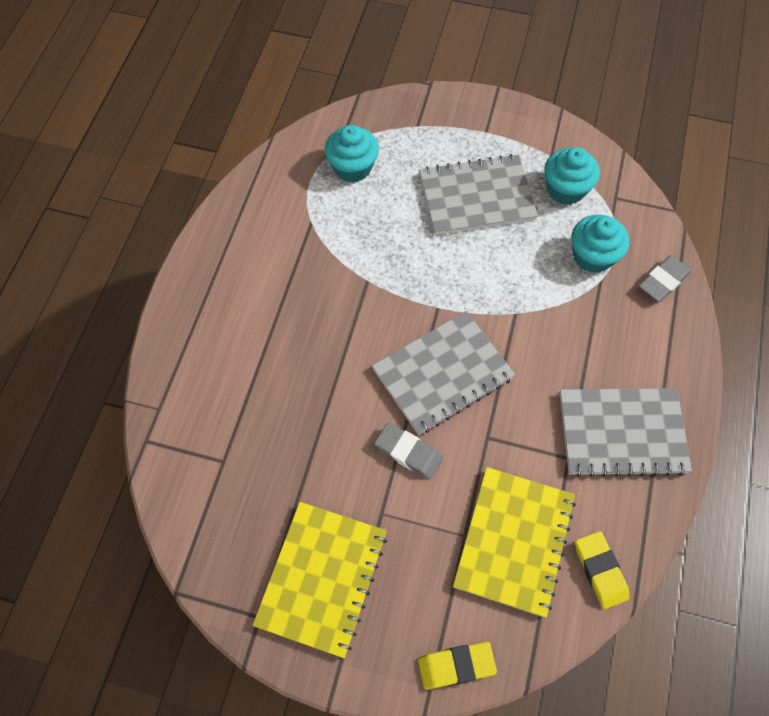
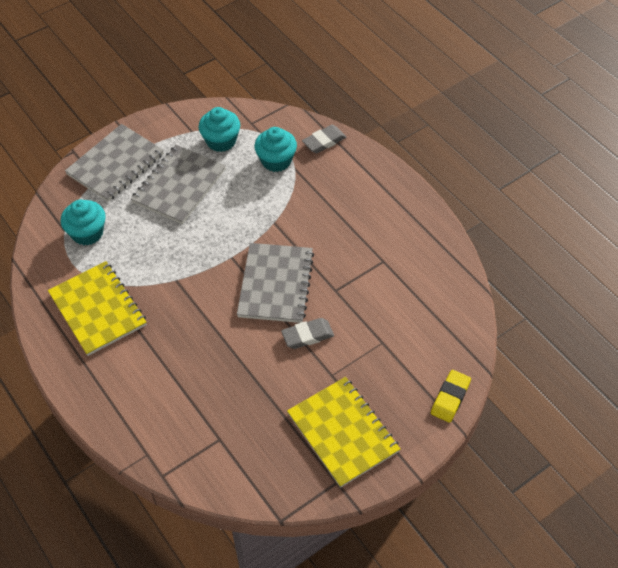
camera: 50 degrees left, 10 degrees down
(513, 541) = (406, 321): yellow notebook -> yellow notebook (97, 309)
(600, 571) = (457, 293): yellow eraser -> none
(622, 432) = (391, 226): grey notebook -> grey notebook (115, 164)
(663, 281) = (324, 141): grey eraser -> grey eraser turned 60 degrees clockwise

